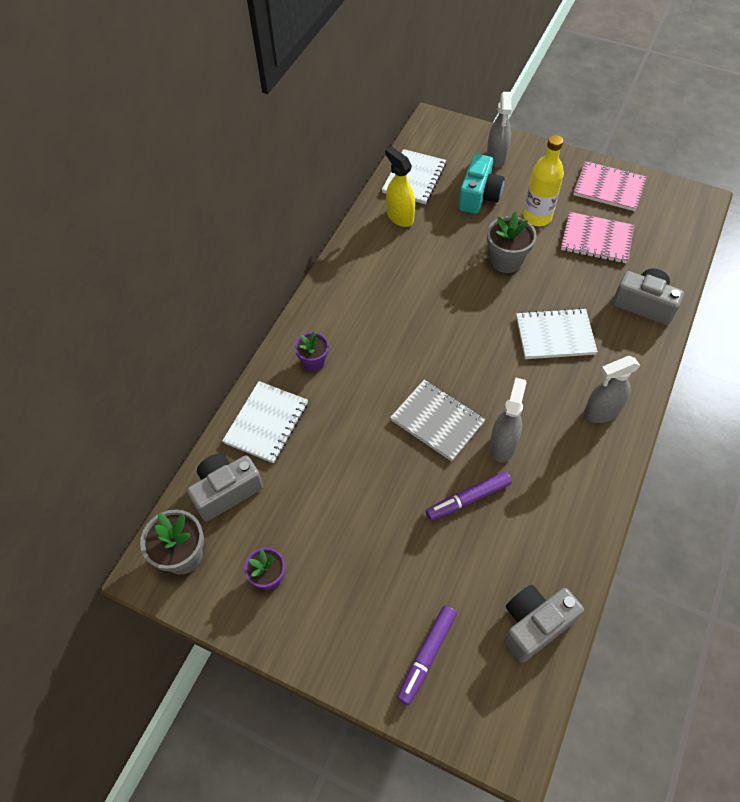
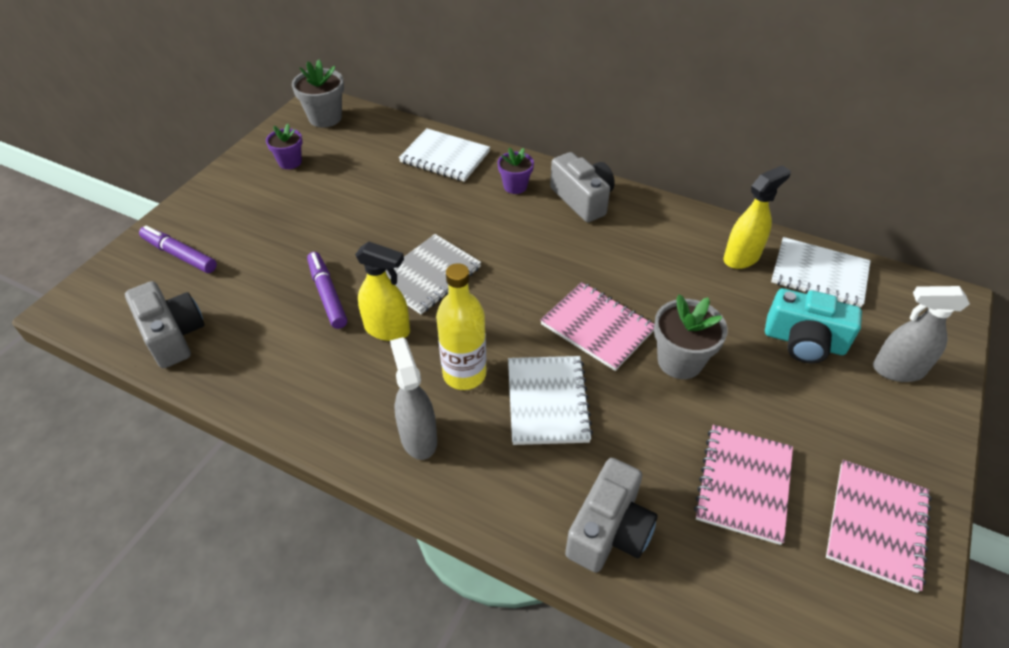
camera: 90 degrees right, 10 degrees down
(226, 491) = (378, 137): grey camera -> grey camera (582, 199)
(481, 305) = (597, 327): none -> pink notebook
(502, 445) = (388, 329): grey spray bottle -> yellow spray bottle
(537, 217) = (776, 408): yellow bottle -> yellow bottle (464, 374)

